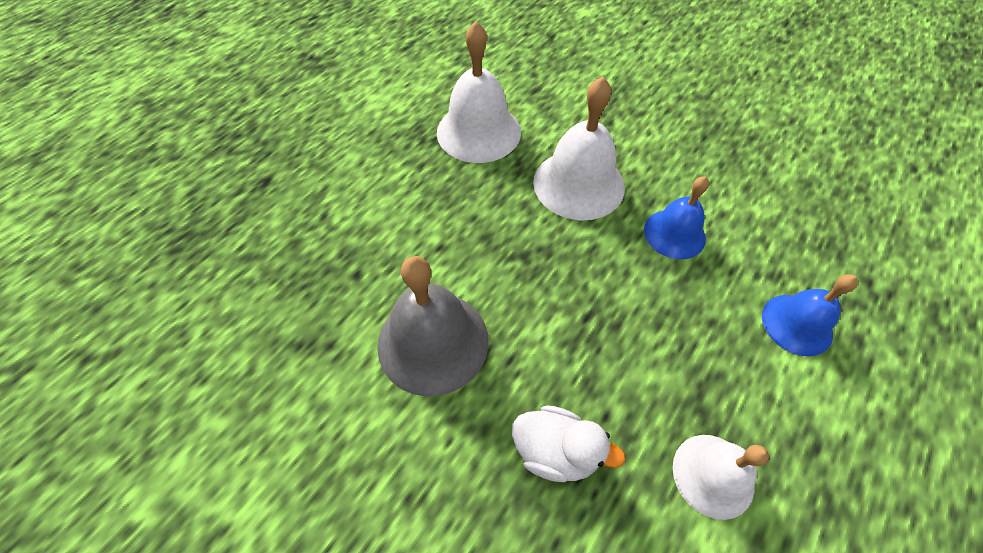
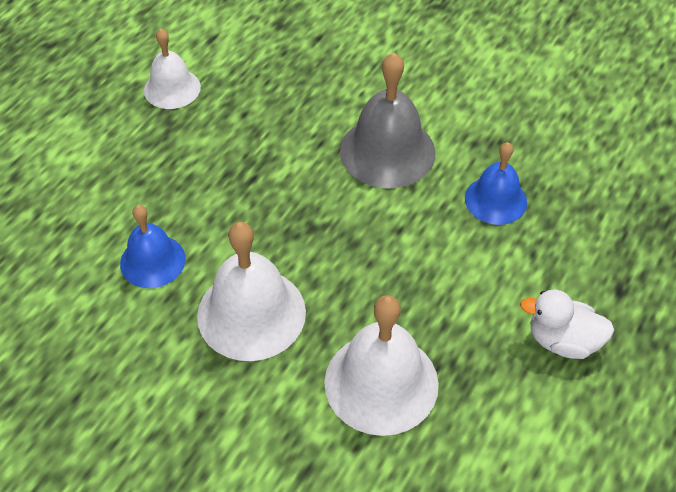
camera: 175 degrees right, 5 degrees down
(556, 451) = (283, 93): white duck -> white duck (562, 341)
(797, 324) = (64, 185): blue bell -> blue bell (495, 200)

